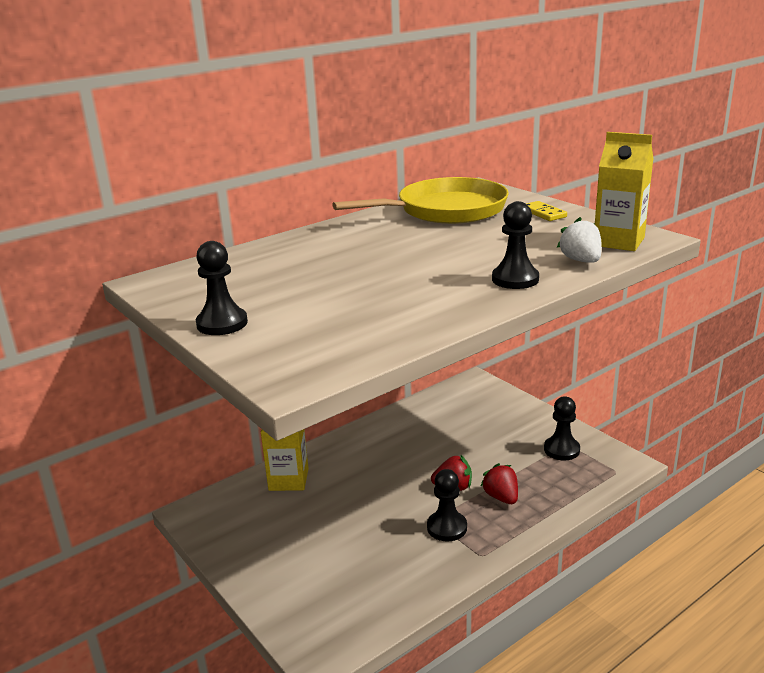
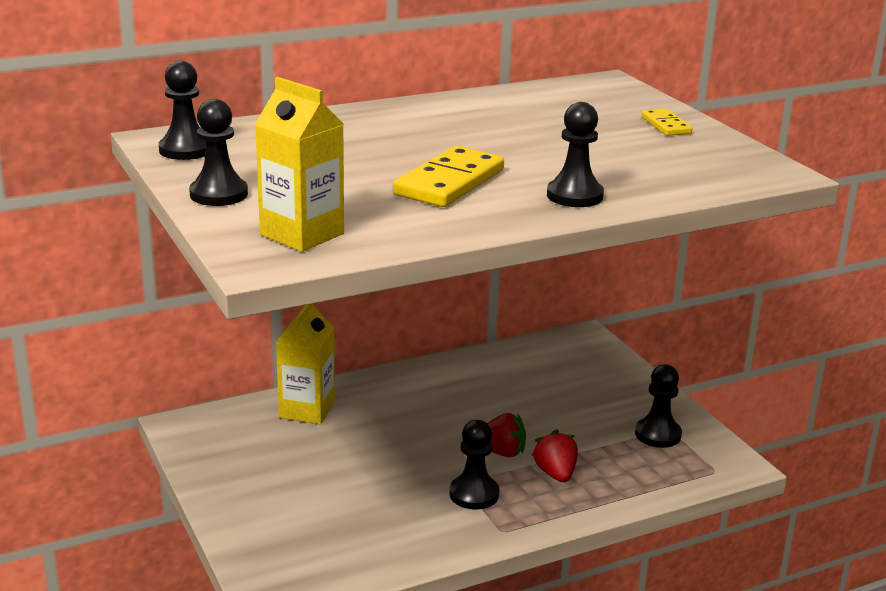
camera: 10 degrees right, 0 degrees up
(175, 288) = (186, 150): none -> black pawn
(409, 283) = (449, 182): none -> yellow domino
(446, 210) = (548, 105): yellow pan -> none
(581, 261) = (669, 186): white strawberry -> none
(618, 242) = (732, 171): yellow carton -> yellow carton (302, 234)

